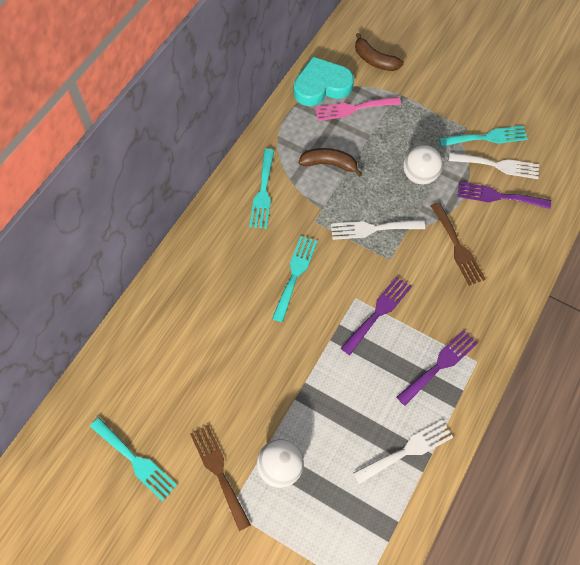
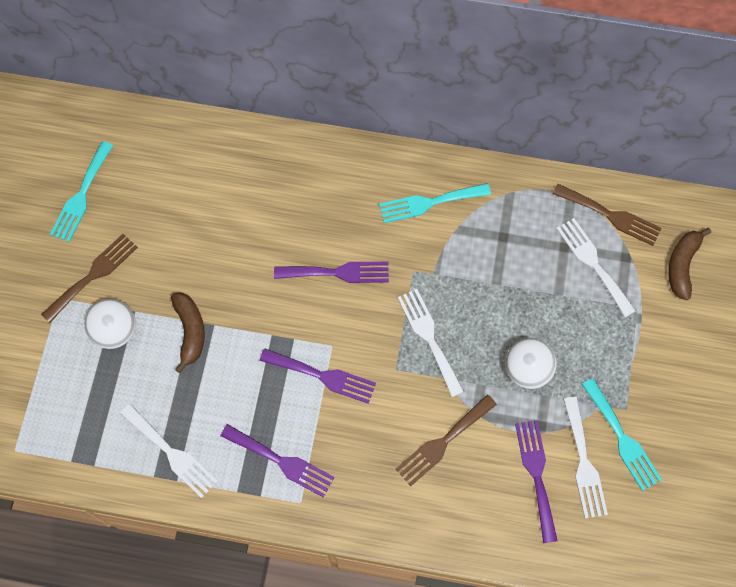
camera: 70 degrees right, 5 degrees up
(295, 274) = (337, 272): turquoise fork -> purple fork
(321, 86) = (611, 216): turquoise heart -> brown fork
(329, 164) = (499, 261): brown banana -> brown banana (190, 331)
(353, 108) = (593, 263): pink fork -> white fork

